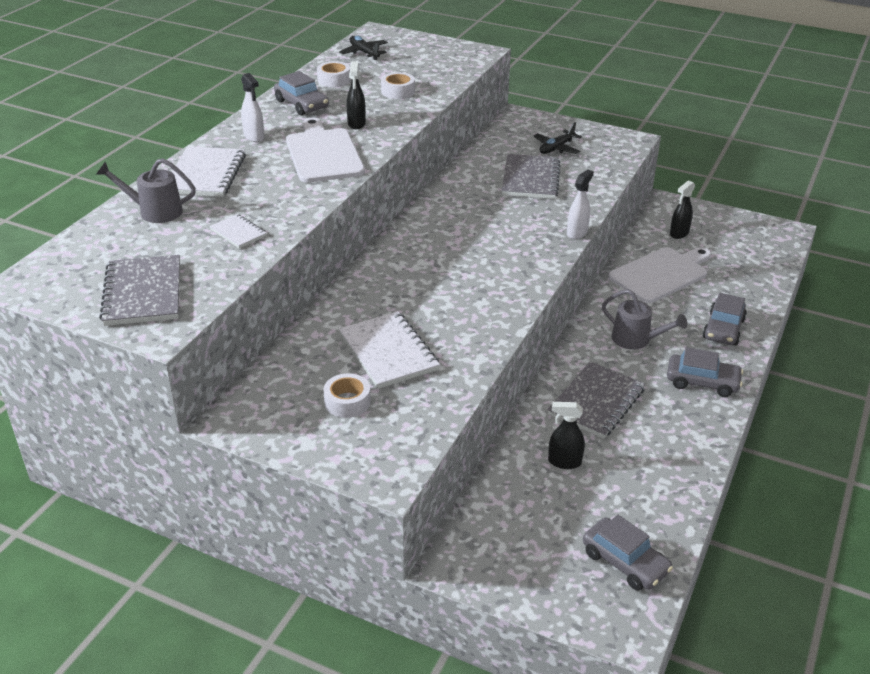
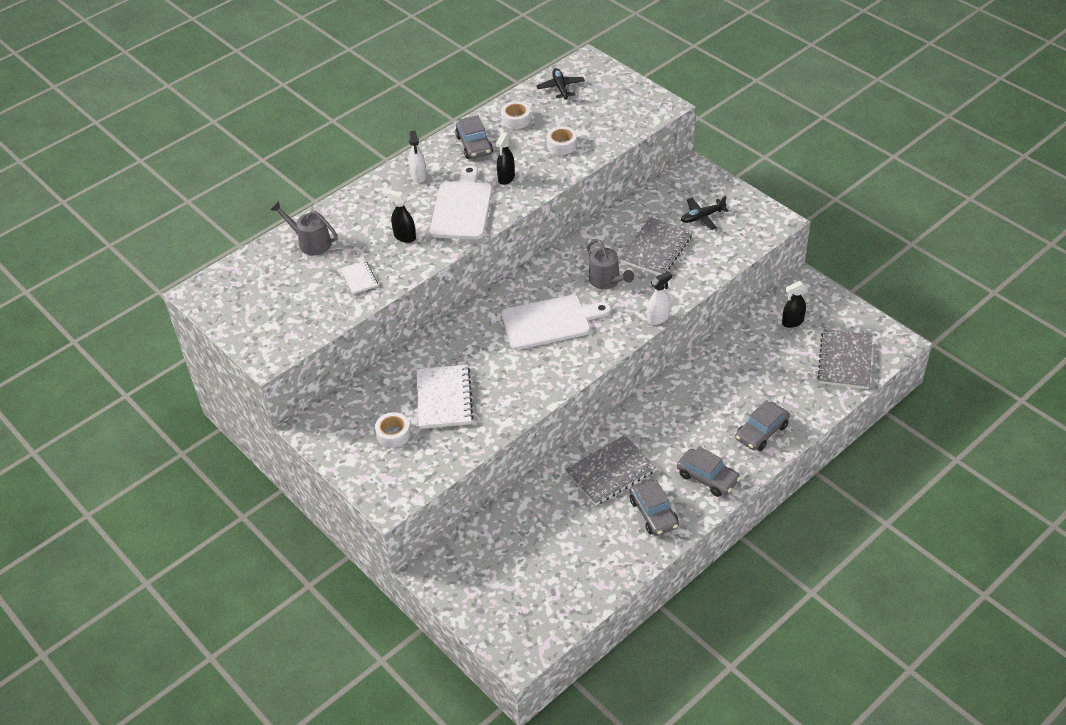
camera: 25 degrees right, 10 degrees up
(143, 293) = (271, 320): grey notebook -> grey notebook (845, 361)
(205, 174) = (363, 211): white notebook -> none
(564, 462) = (554, 516): black spray bottle -> black spray bottle (404, 237)
(625, 562) = (548, 607): grey car -> grey car (654, 513)
(636, 340) = (680, 423): grey watering can -> grey watering can (607, 281)
(661, 274) = (746, 362): white cutting board -> white cutting board (549, 322)

